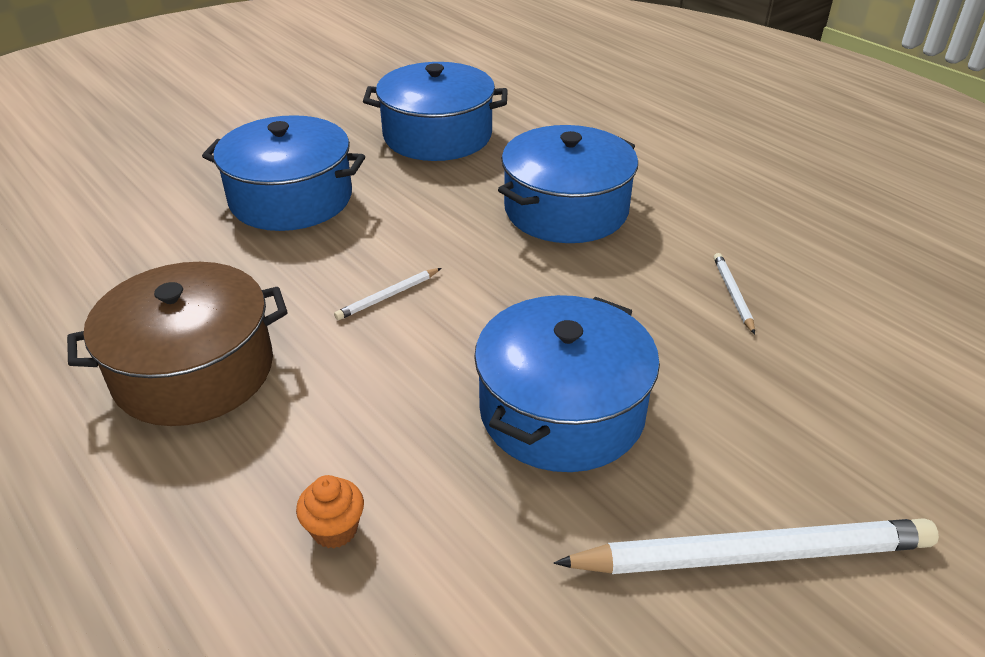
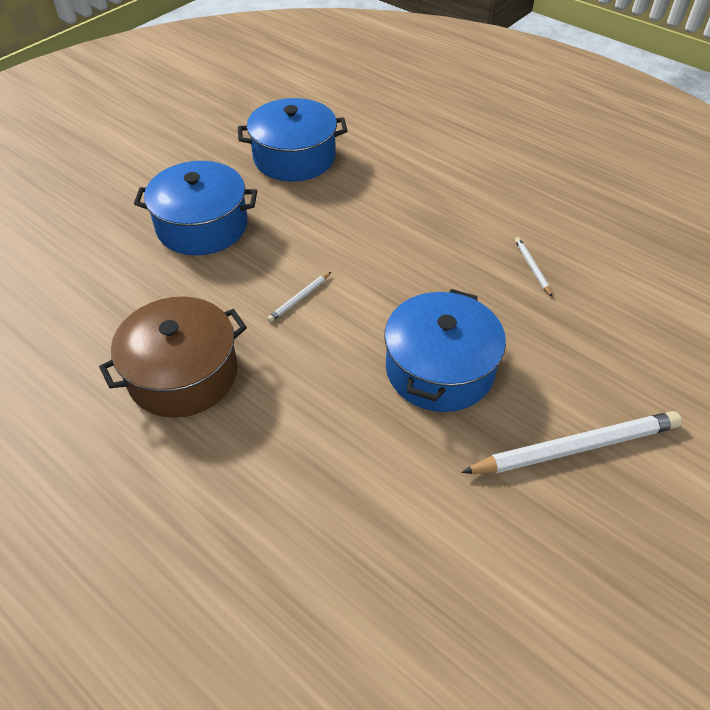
camera: 10 degrees left, 10 degrees up
(335, 529) = (317, 471): orange cupcake -> none
(566, 210) = (405, 212): blue pot -> none

